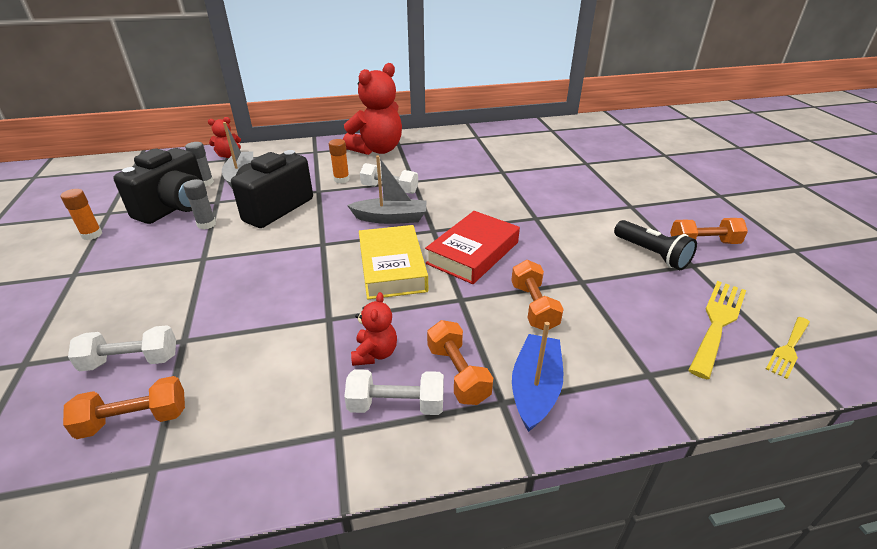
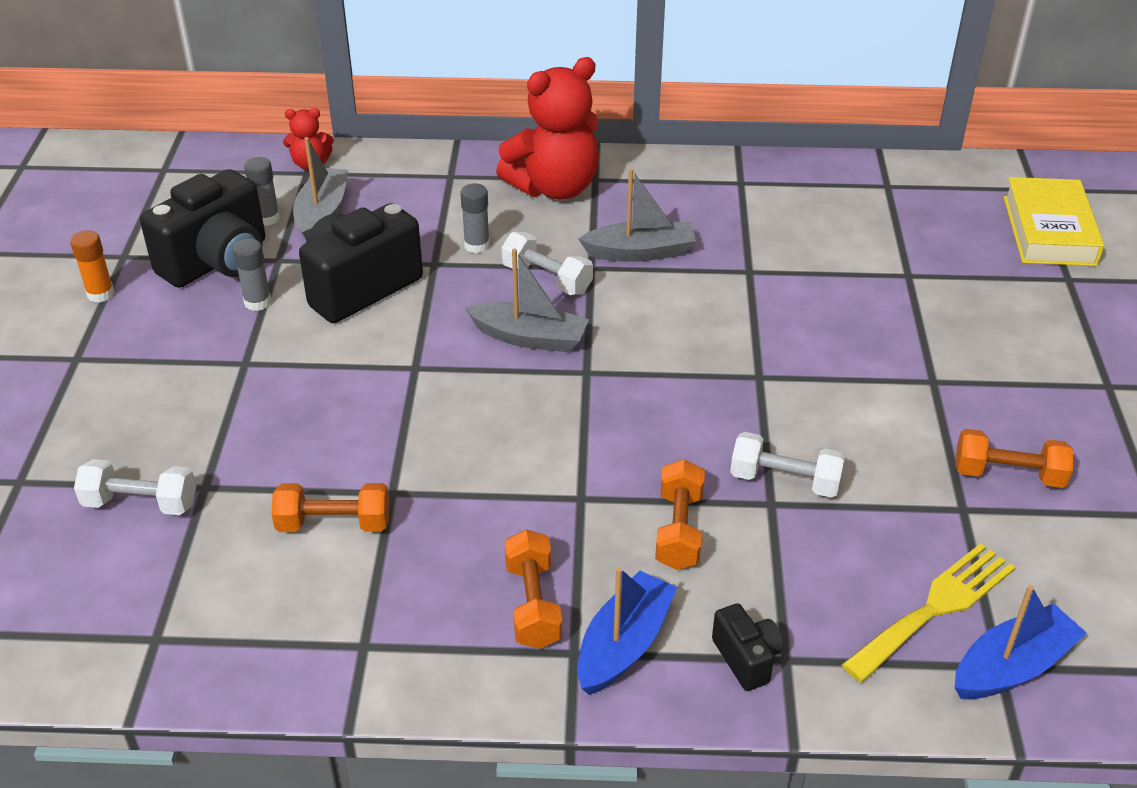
camera: 15 degrees right, 5 degrees up
(134, 420) = (140, 580): orange dumbbell -> orange dumbbell (334, 524)
(341, 179) = (477, 245): orange glue stick -> grey glue stick
(375, 353) = (437, 555): red teddy bear -> none
(392, 268) = (502, 428): yellow book -> yellow book (1049, 231)
(396, 405) = (442, 627): white dumbbell -> white dumbbell (784, 480)
(438, 171) = (640, 252): none -> grey boat
(473, 253) = (630, 424): red book -> none
(623, 380) = (746, 659): none -> black camera
(652, 254) = (909, 478): black flashlight -> none
(788, 349) = (1012, 667): yellow fork -> blue boat

